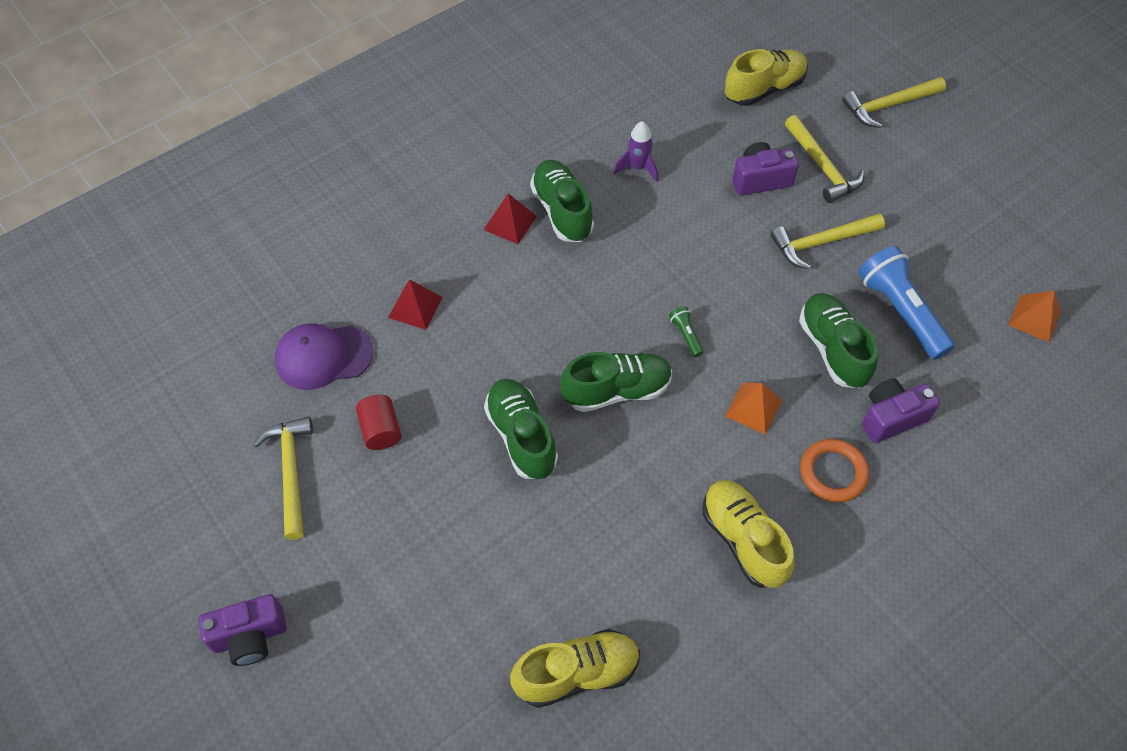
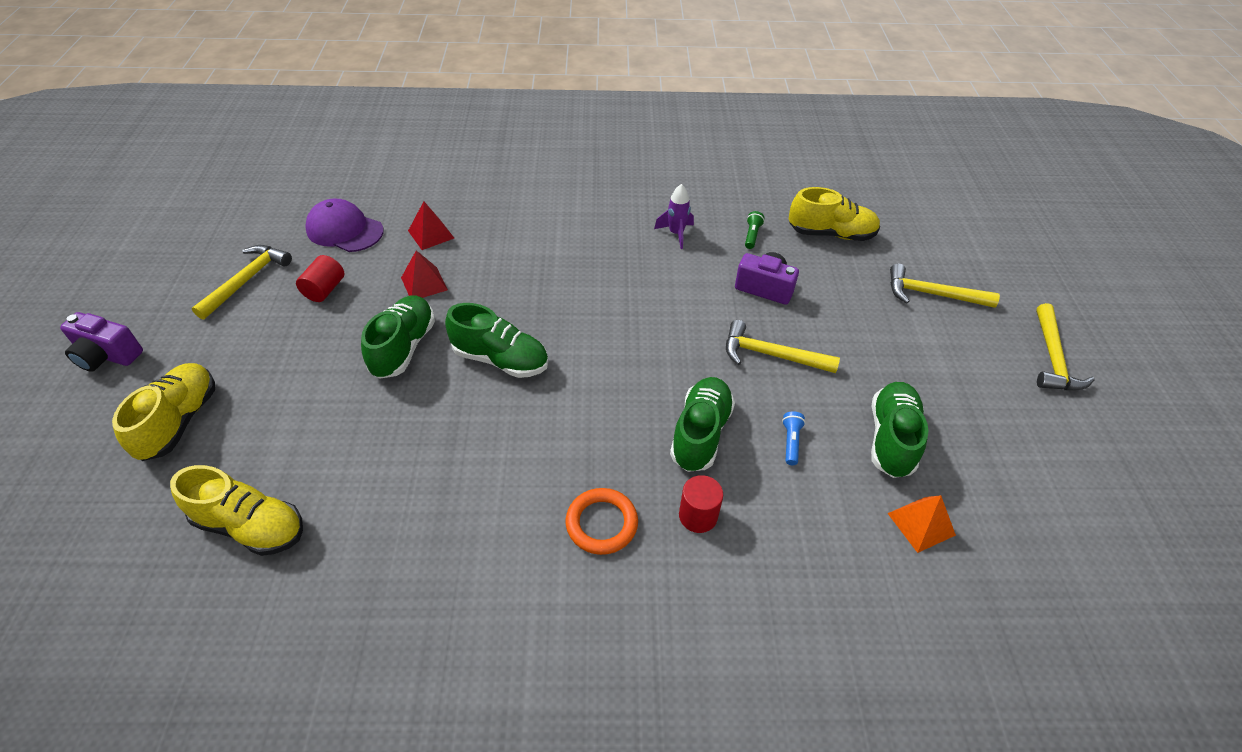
camera: 35 degrees right, 10 degrees down
(510, 223) = (548, 220): red pyramid -> red pyramid (424, 283)
(562, 211) = (591, 232): green shoe -> green shoe (891, 438)
(686, 335) = (592, 354): green flashlight -> green flashlight (752, 235)
(743, 539) = (474, 522): yellow shoe -> yellow shoe (179, 421)
(753, 408) = (589, 434): orange pyramid -> none
(822, 167) = (827, 305): yellow hammer -> yellow hammer (1052, 358)
(891, 417) = (698, 516): purple camera -> red cylinder
(900, 311) = (790, 442): blue flashlight -> blue flashlight, size x0.43

